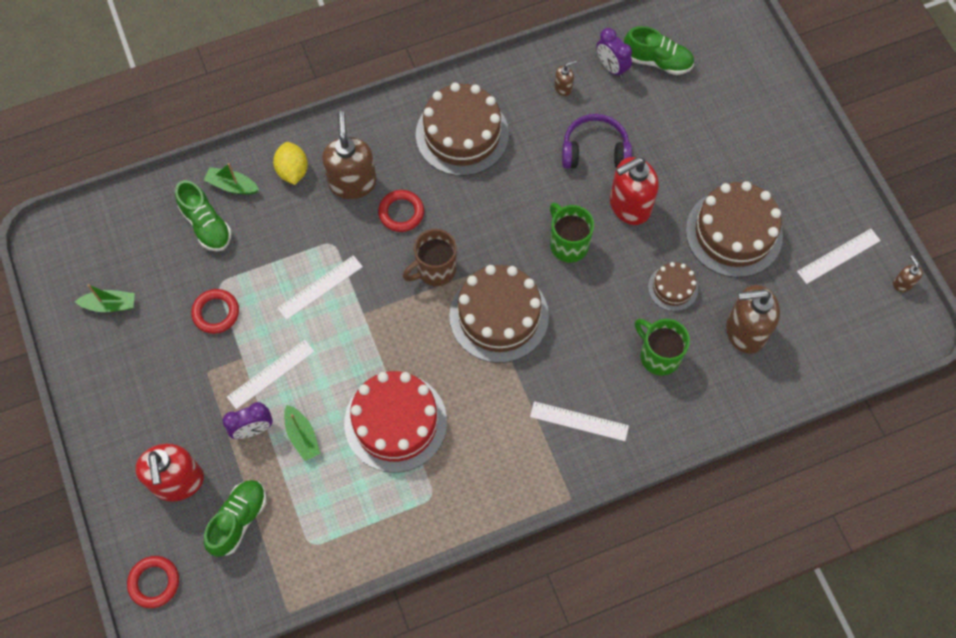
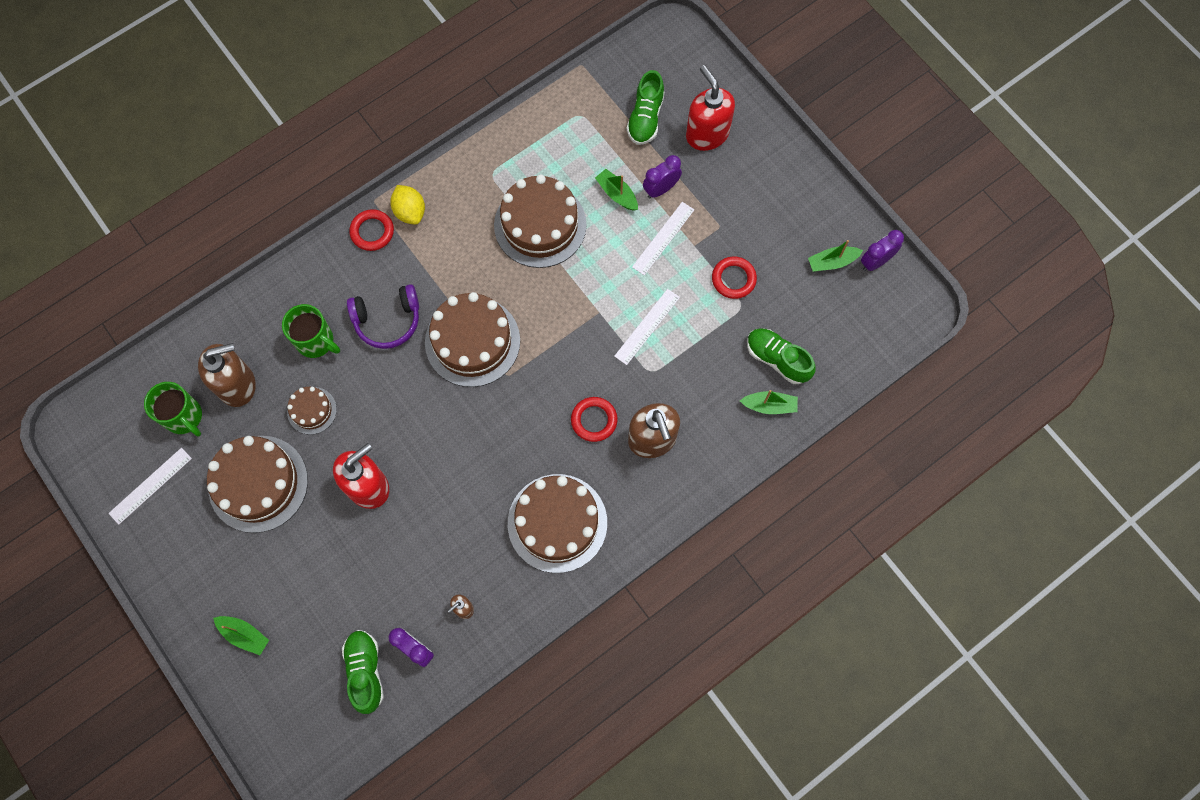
camera: 165 degrees right, 5 degrees up
(67, 294) = (875, 261): none -> purple clock
(154, 582) = (694, 59): red ring -> red ring (372, 232)
(292, 171) = (716, 437): yellow lemon -> yellow lemon (410, 212)
(395, 422) = (540, 225): red cake -> brown cake
(435, 270) = (544, 370): brown mug -> none
(568, 244) = (422, 429): green mug -> green mug (184, 417)
(579, 421) = (378, 265): white ruler -> none
(595, 151) = (414, 540): purple headphones -> purple headphones (387, 320)
(657, 61) = (365, 671): green shoe -> green shoe turned 75 degrees clockwise
(760, 112) = (244, 635): none -> green boat
(902, 283) = (85, 472): brown soap dispenser -> none

